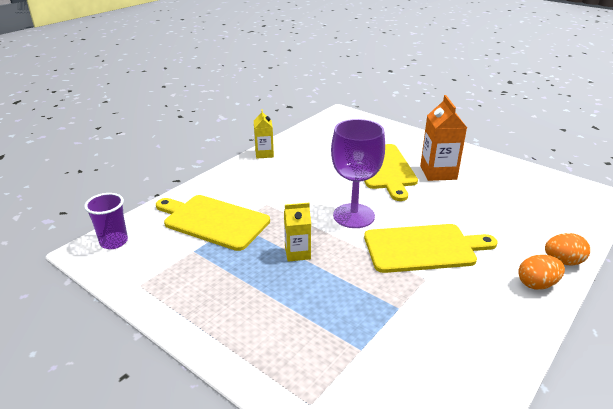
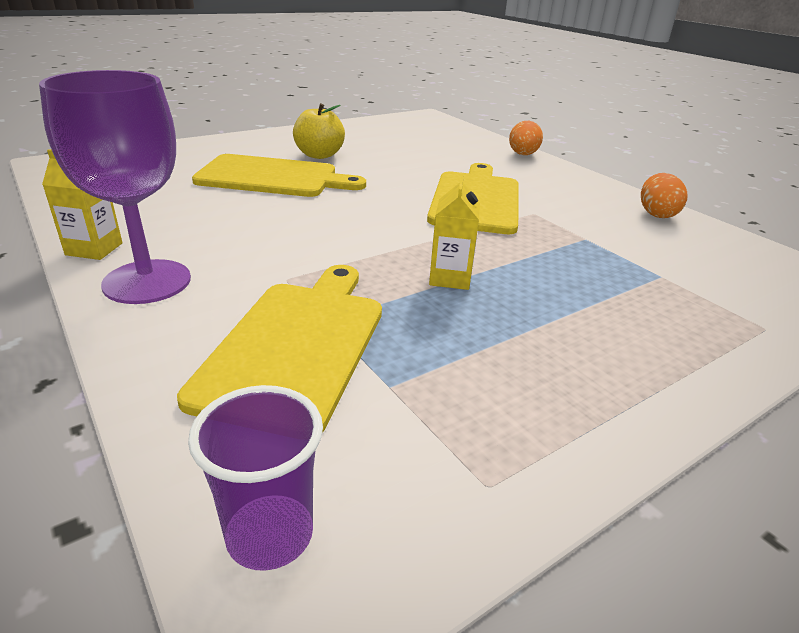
camera: 75 degrees left, 0 degrees up
(213, 221) = (296, 346): yellow cutting board -> yellow cutting board turned 150 degrees clockwise
(353, 216) = (378, 220): purple goblet -> purple goblet (147, 282)
(438, 172) = (319, 155): orange carton -> yellow apple
(537, 284) = (555, 172): orange egg -> orange egg (656, 214)

